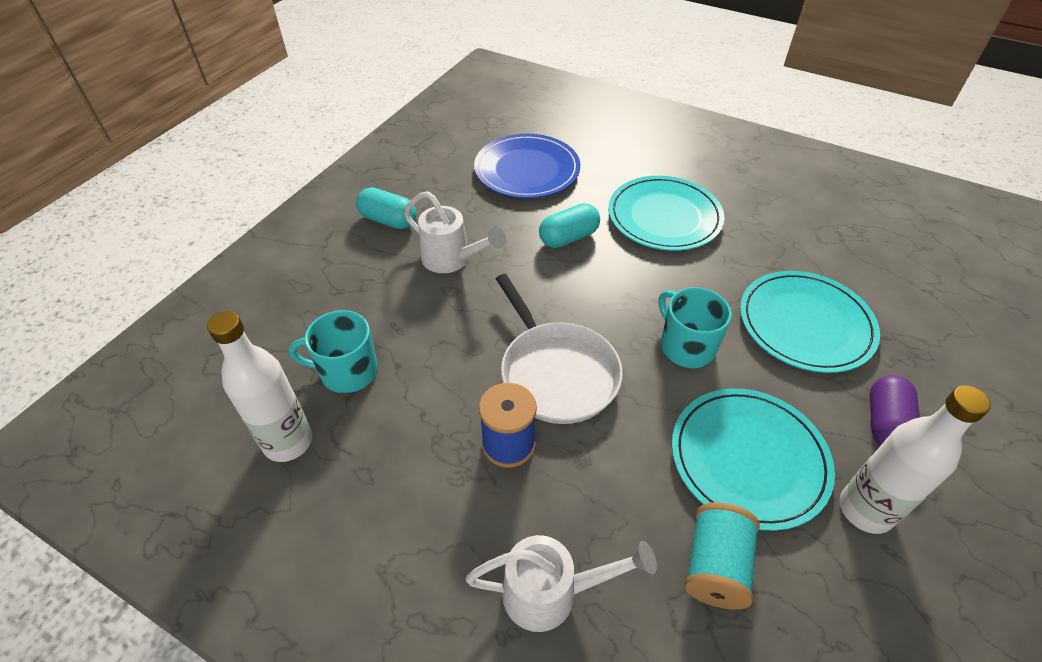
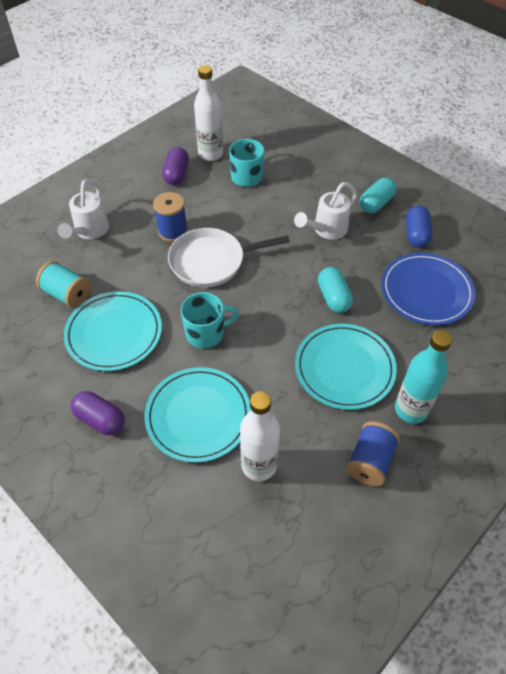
camera: 105 degrees right, 5 degrees up
(354, 484) = (176, 174): none -> purple capsule
(438, 183) = (416, 234): none -> blue capsule
(685, 169) = (411, 409): none -> turquoise bottle
(758, 188) = (370, 461): none -> blue spool
(865, 510) = (57, 375): white bottle -> white bottle (259, 465)

